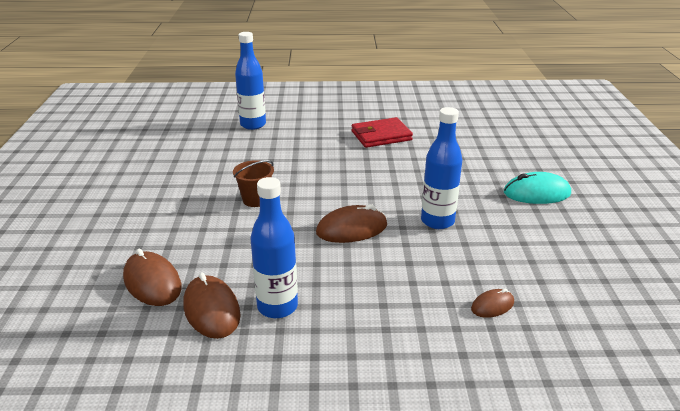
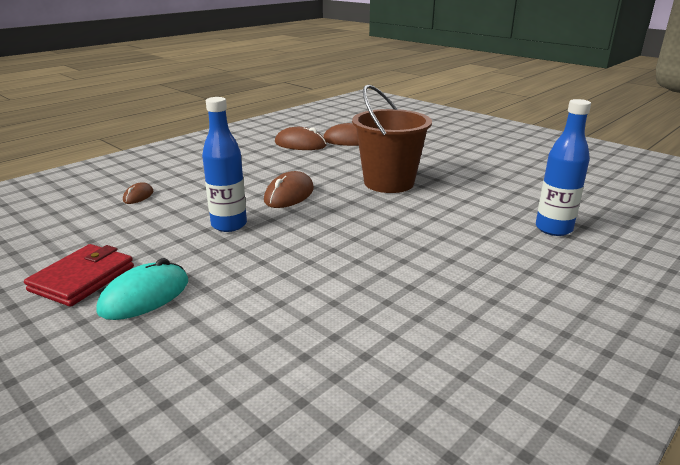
camera: 135 degrees right, 5 degrees down
(256, 199) = (389, 183): brown bucket -> brown bucket, size x2.01
(277, 307) = (270, 155): blue bottle -> none
(381, 136) = (418, 284): red wallet -> red wallet (82, 278)

